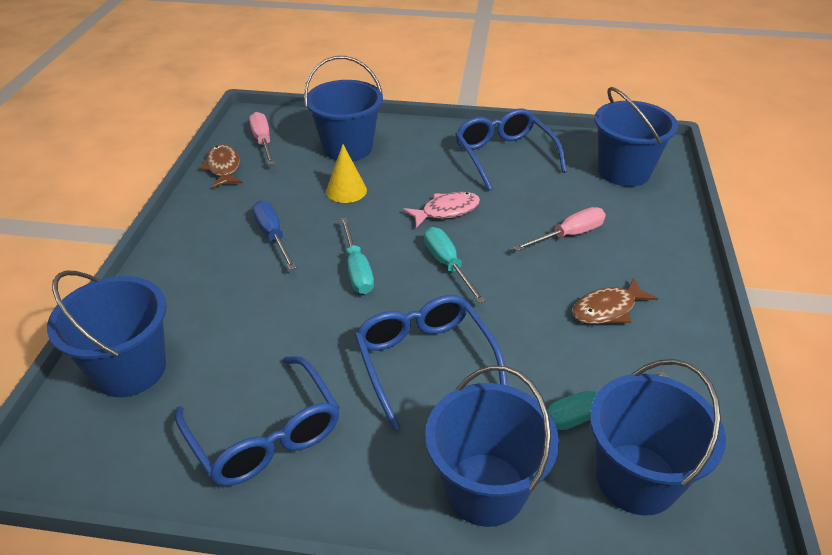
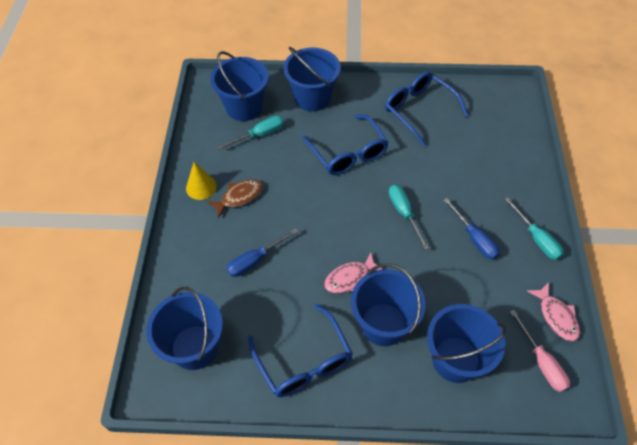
camera: 175 degrees right, 15 degrees up
(130, 369) = (506, 135): blue bucket -> blue bucket (383, 324)
(223, 167) = (556, 316): brown fish -> pink fish
(346, 190) = (437, 295): yellow cone -> yellow cone (201, 187)
(447, 264) = (343, 223): turquoise screwdriver -> turquoise screwdriver (536, 238)
(569, 235) = (255, 260): pink screwdriver -> blue screwdriver

